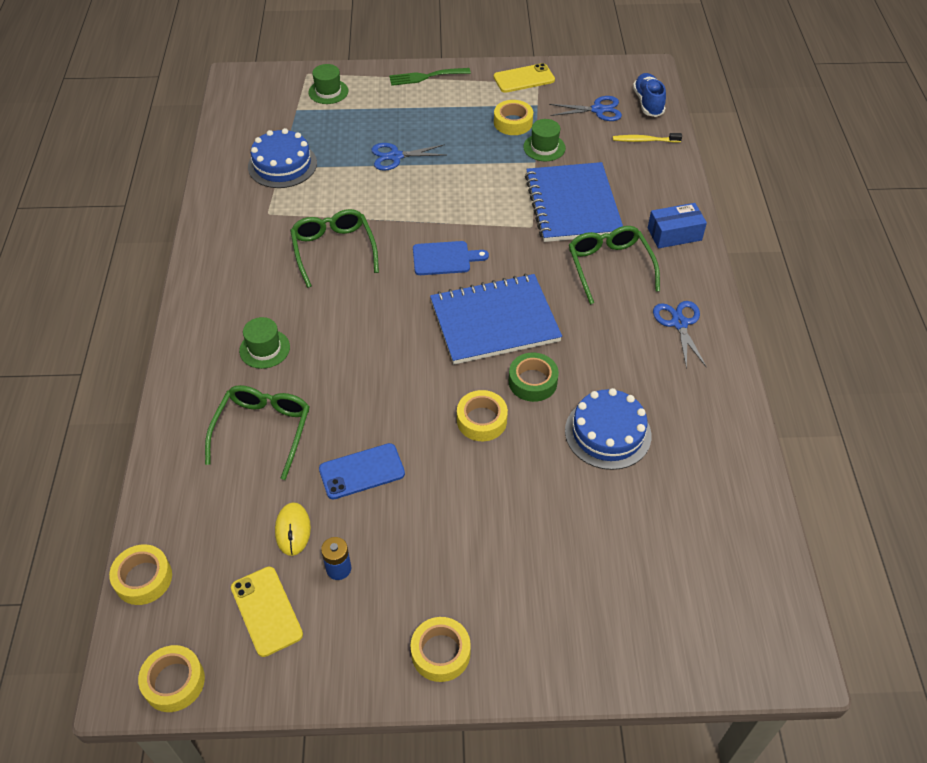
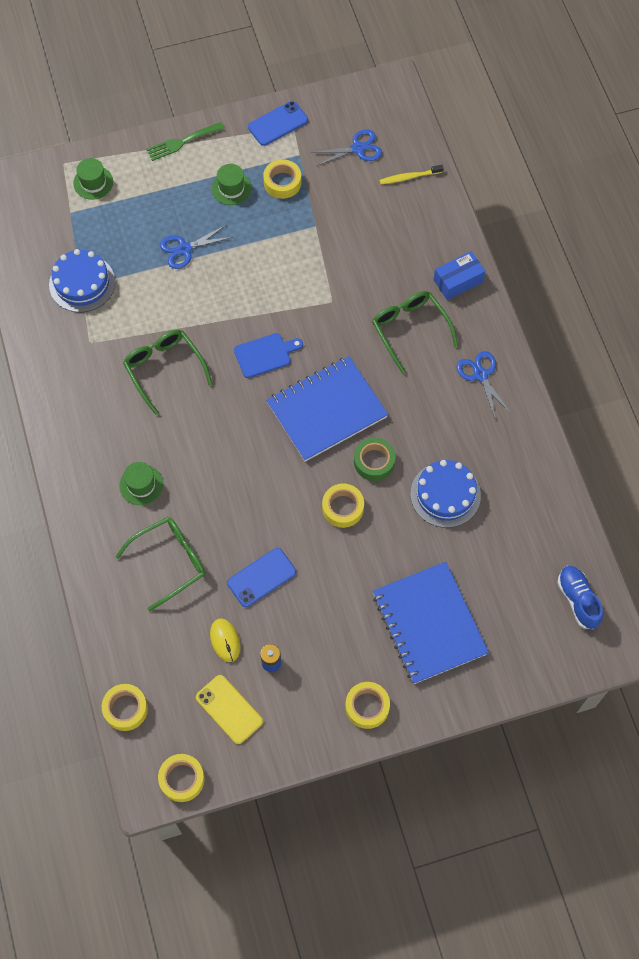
camera: 15 degrees left, 15 degrees up
(263, 431) = (169, 562): green glasses -> green glasses turned 60 degrees clockwise
(524, 79) = (278, 123): yellow phone -> blue phone
(544, 147) = (319, 207): green hat -> green hat (231, 188)
(573, 205) = (362, 268): blue notebook -> blue notebook (429, 624)
(648, 103) = (402, 129): blue shoe -> blue shoe (578, 600)

